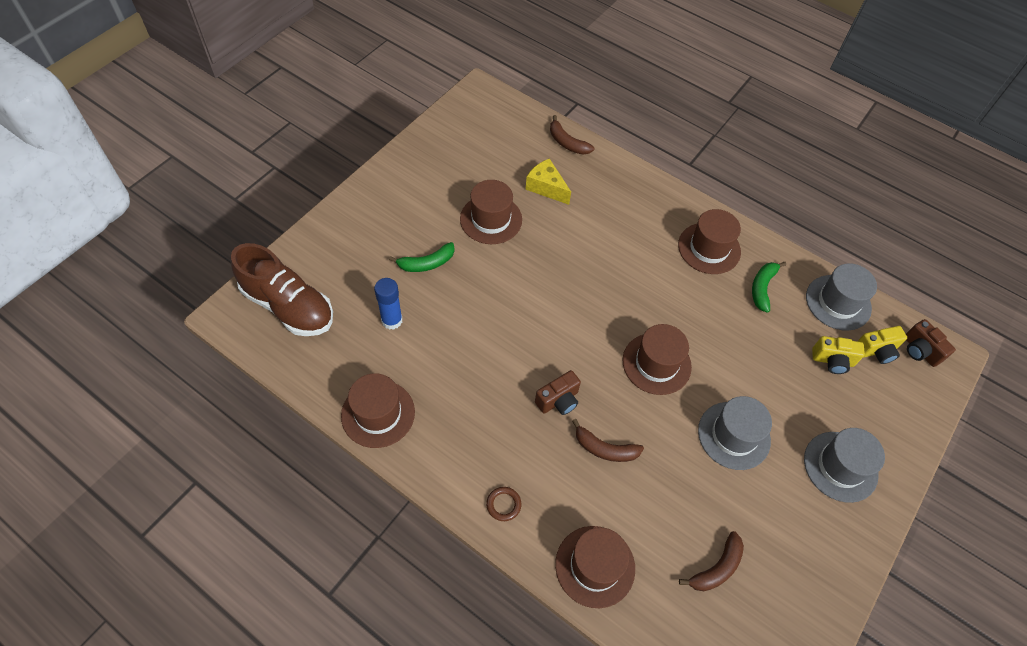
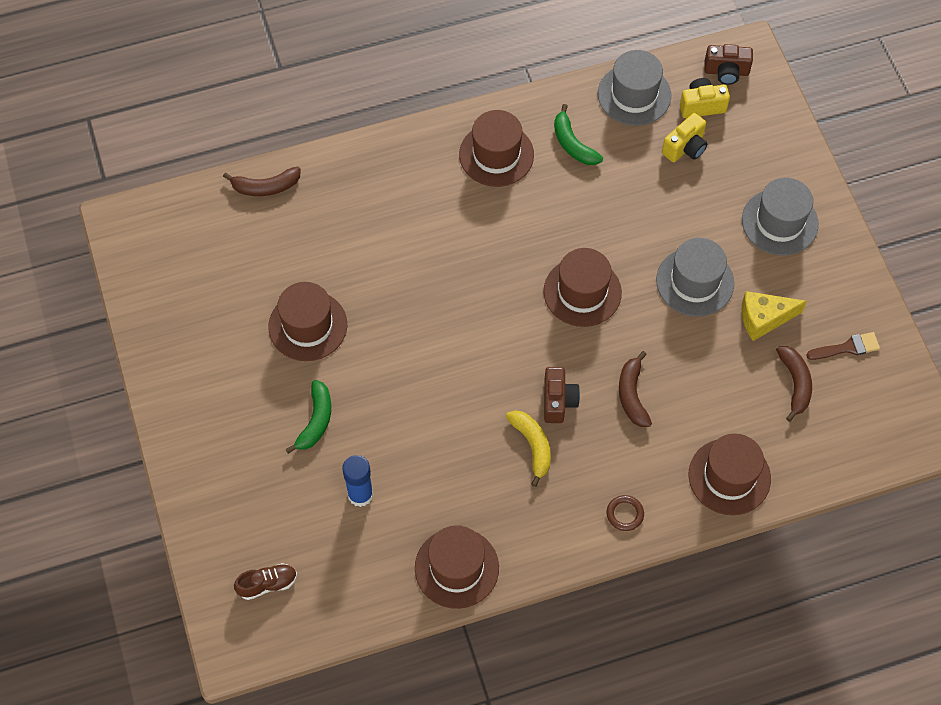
camera: 50 degrees left, 5 degrees up
(288, 306) = (267, 584): brown shoe -> brown shoe, size x0.44
(509, 405) = (532, 446): none -> yellow banana
(546, 187) = (309, 247): yellow cheese -> yellow cheese (764, 319)
(605, 448) = (632, 395): brown banana -> brown banana turned 120 degrees clockwise
(785, 591) = (847, 347): none -> brown brush
(876, 351) = (701, 106): yellow camera -> yellow camera turned 120 degrees counterclockwise

